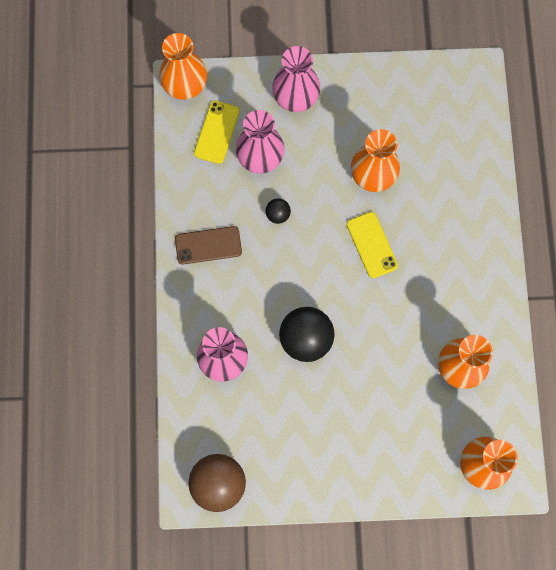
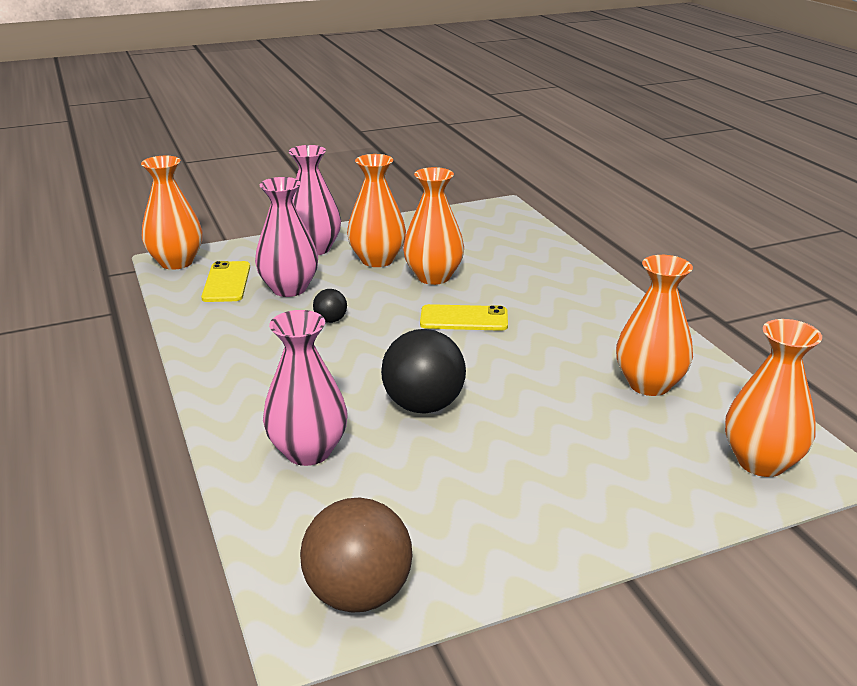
camera: 20 degrees left, 45 degrees down
(208, 245) = (245, 359): brown phone -> none
(339, 134) = (377, 260): none -> orange vase
(372, 245) = (464, 319): yellow phone -> yellow phone turned 45 degrees counterclockwise

